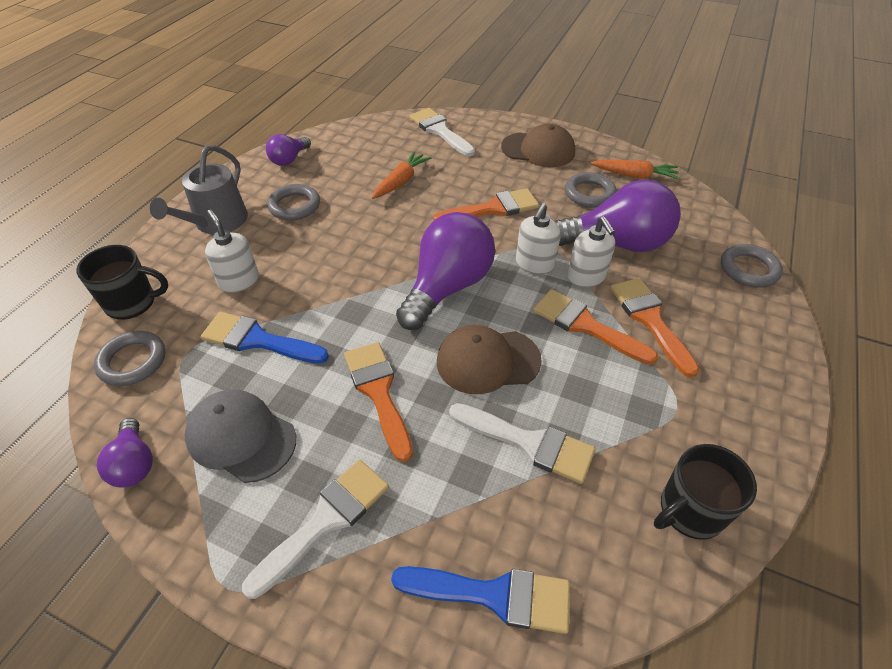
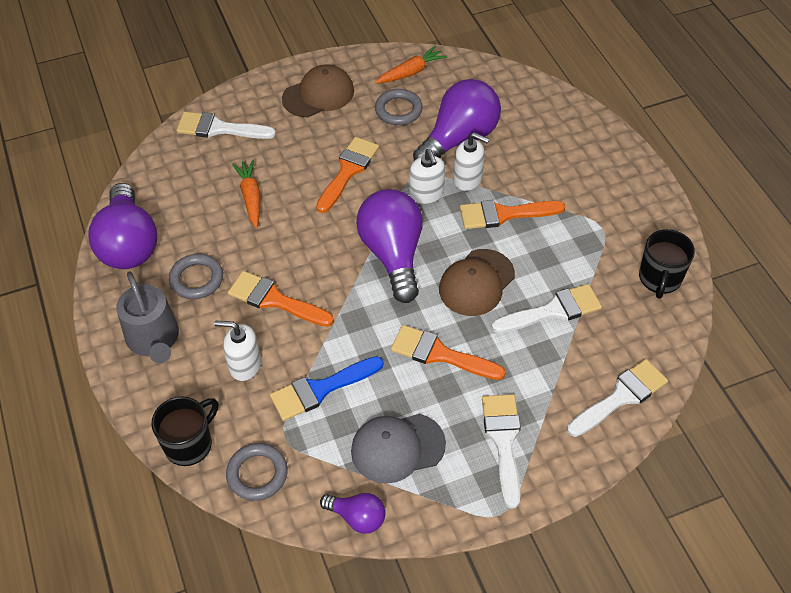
camera: 45 degrees left, 5 degrees up
(289, 159) = (129, 244): purple light bulb -> purple light bulb, size x1.97
(494, 595) = (621, 396): blue brush -> white brush
(650, 320) = (534, 181): orange brush -> orange brush (274, 300)
(748, 269) = (552, 102): grey ring -> none

